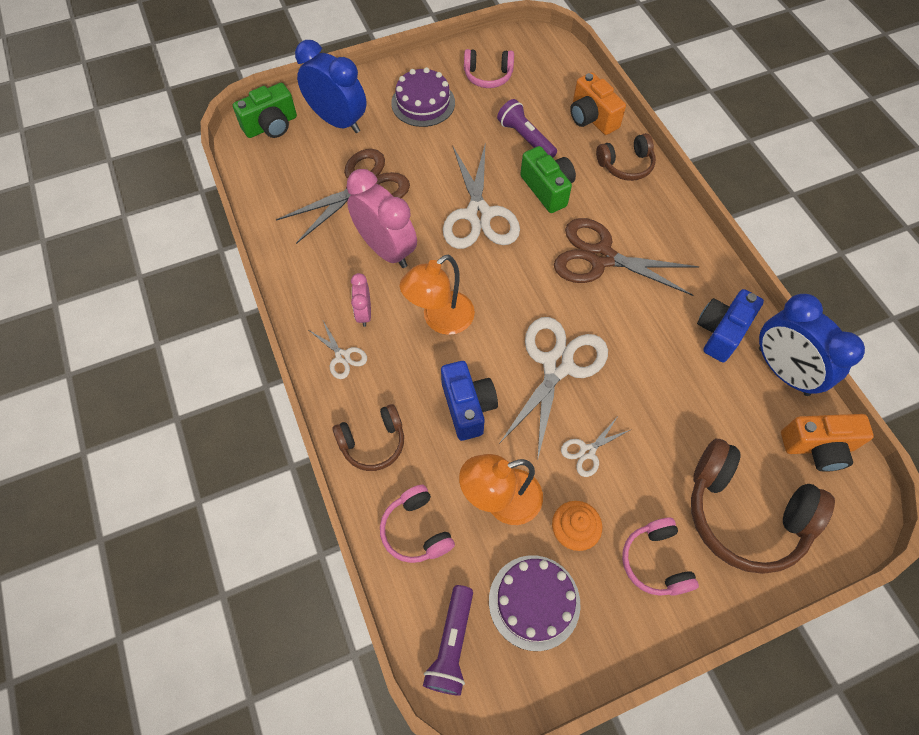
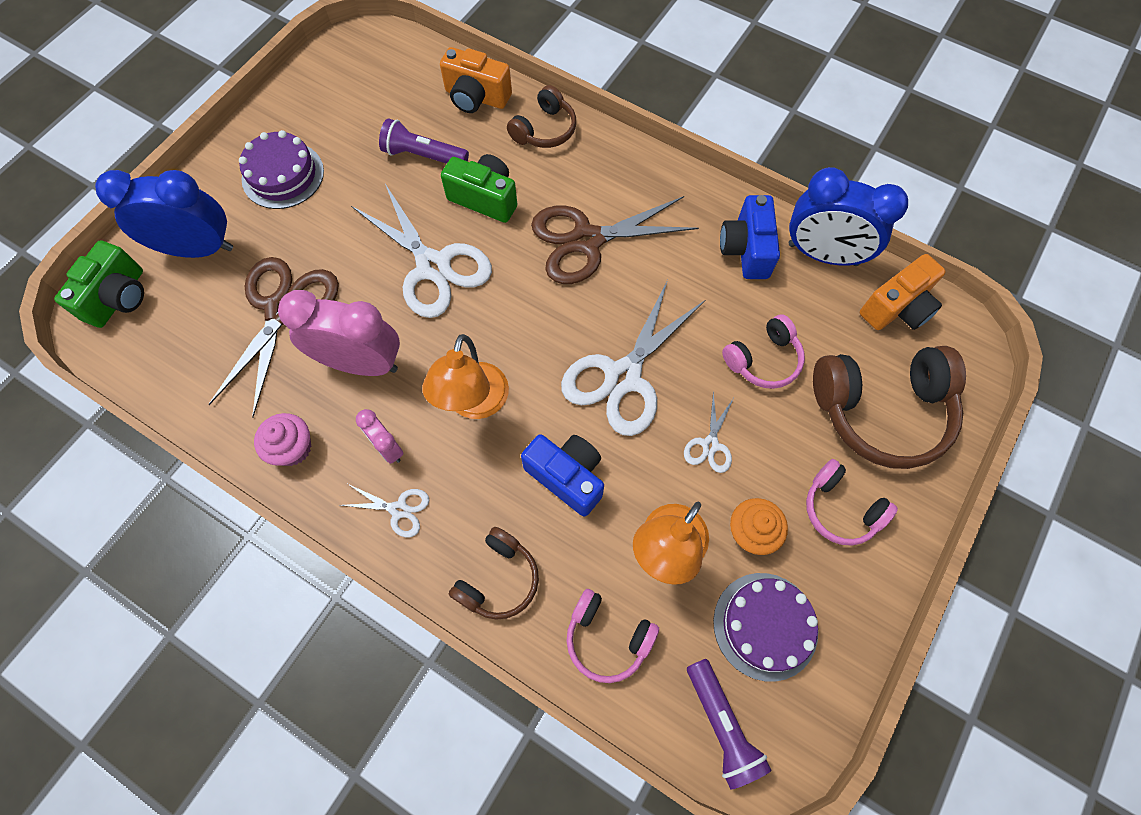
camera: 35 degrees left, 5 degrees up
(306, 277) = (292, 448): none -> pink cupcake
(488, 76) = (334, 107): pink headphones -> pink headphones (763, 360)
(557, 365) = (623, 377): white scissors -> white scissors turned 135 degrees counterclockwise

